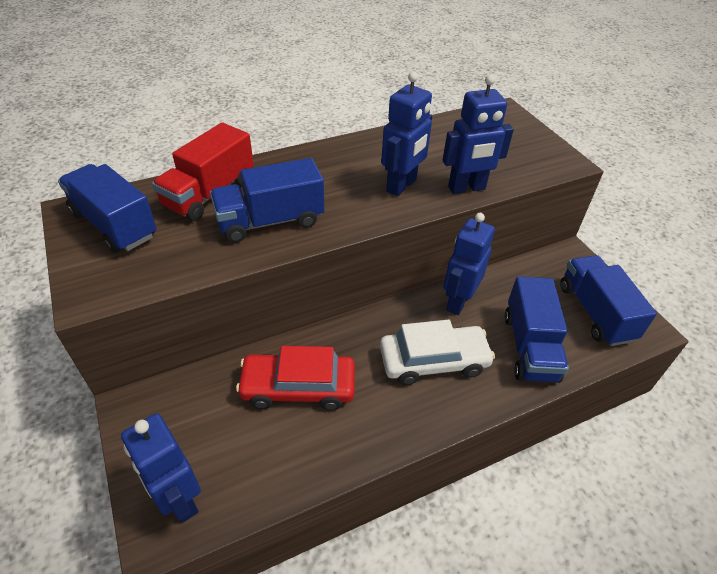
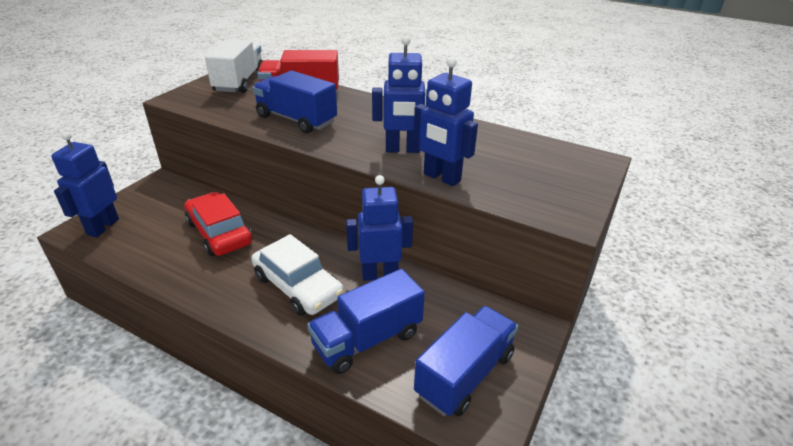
camera: 55 degrees right, 10 degrees down
(114, 225) = (239, 82): blue truck -> white truck

